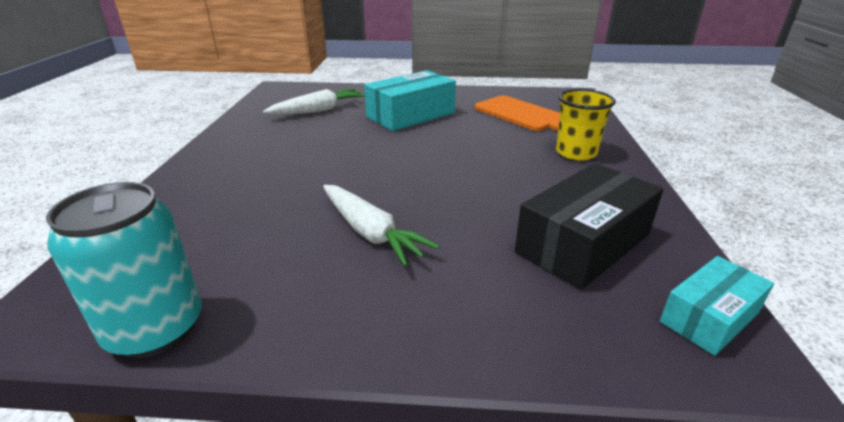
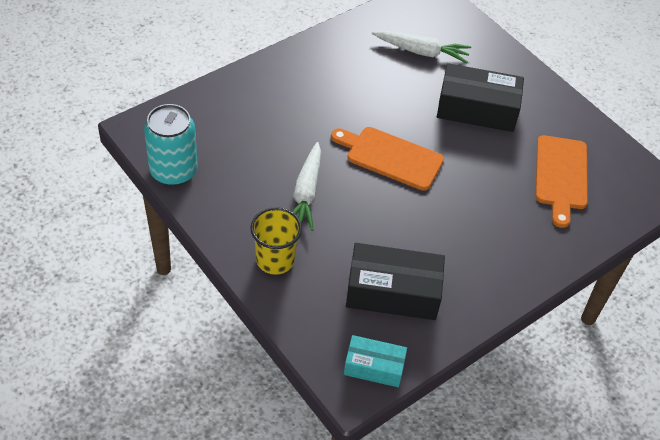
camera: 45 degrees right, 20 degrees up
(400, 166) = (390, 157): none -> orange cutting board
(411, 115) = (477, 109): turquoise box -> black box
(576, 153) = (520, 241): yellow cup -> yellow cup (275, 260)

